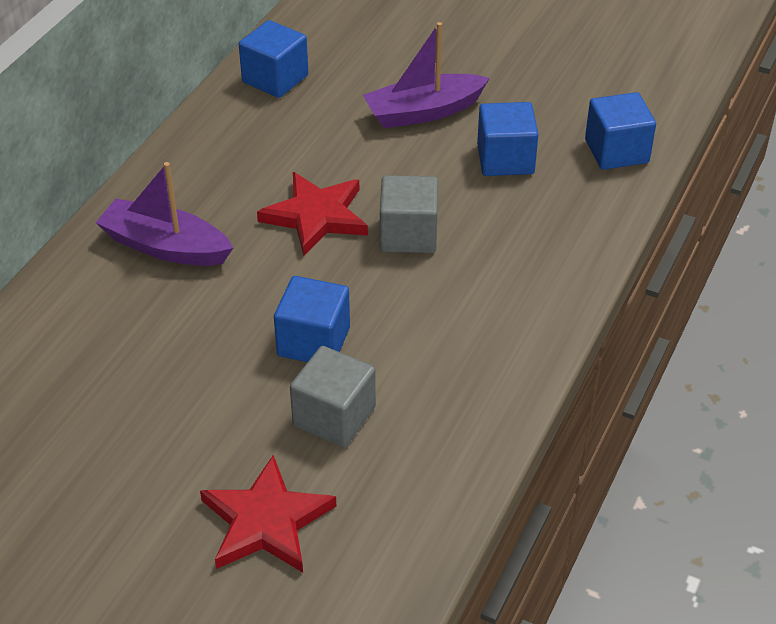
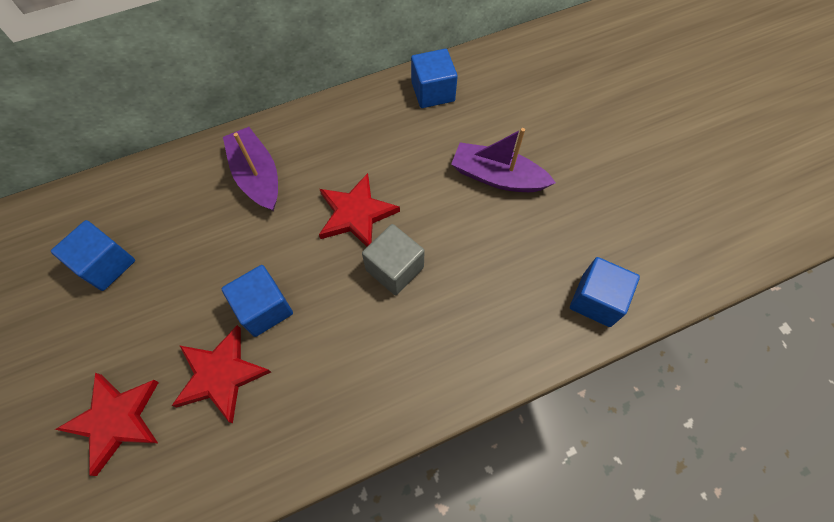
camera: 40 degrees right, 20 degrees up
(334, 416) = (221, 375): grey cube -> red star
(505, 159) = (513, 252): blue cube -> blue cube (106, 264)

